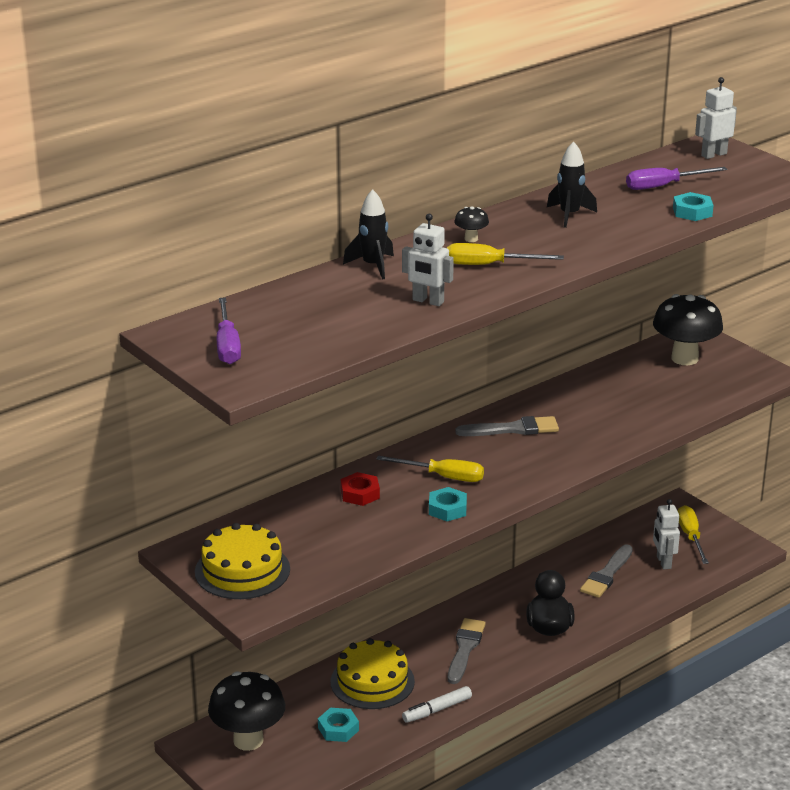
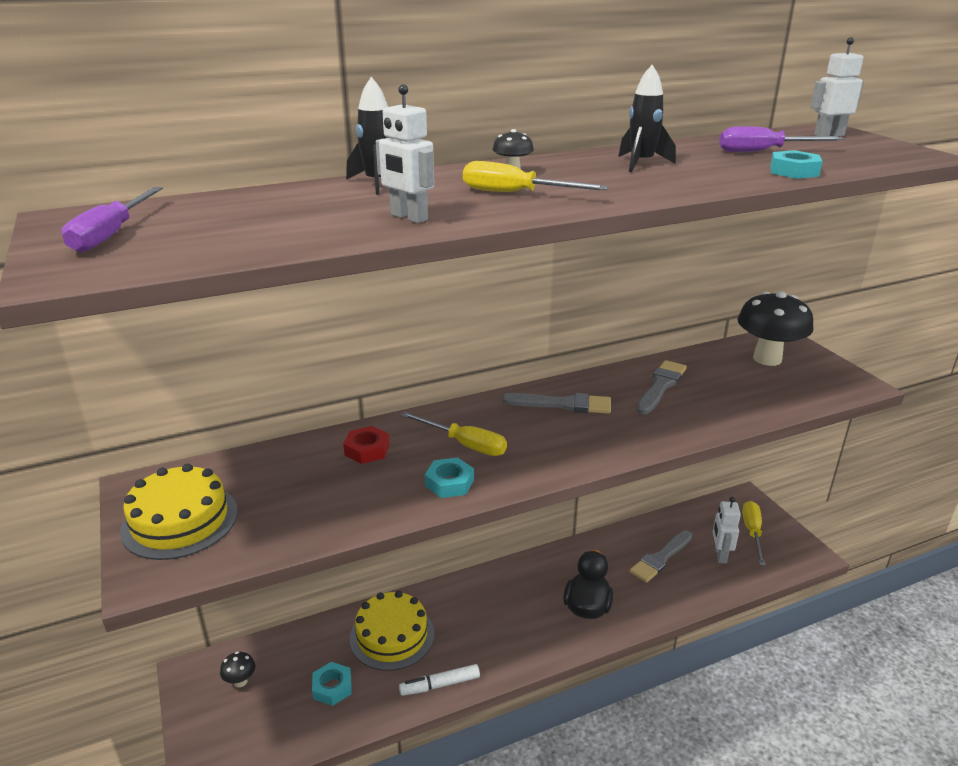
camera: 15 degrees right, 0 degrees up
(248, 740) = (240, 681): black mushroom -> black mushroom, size x0.43
(465, 649) = (496, 615): grey brush -> grey brush (661, 386)

